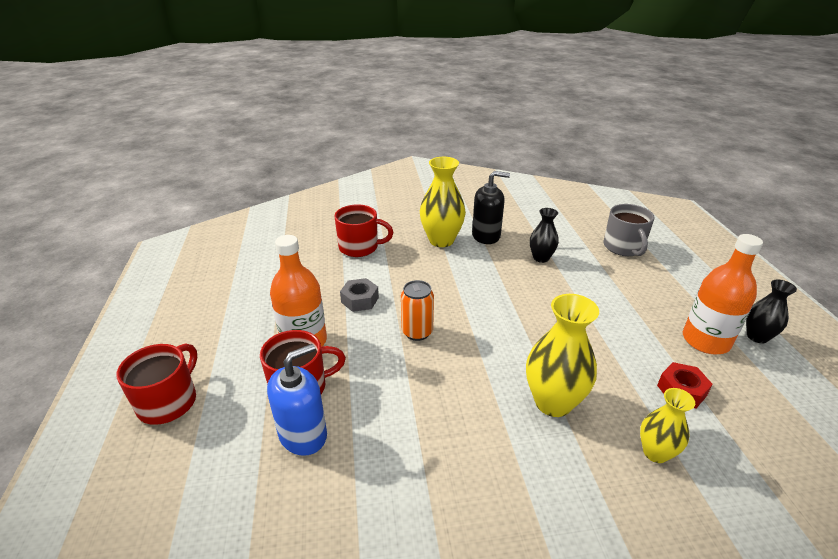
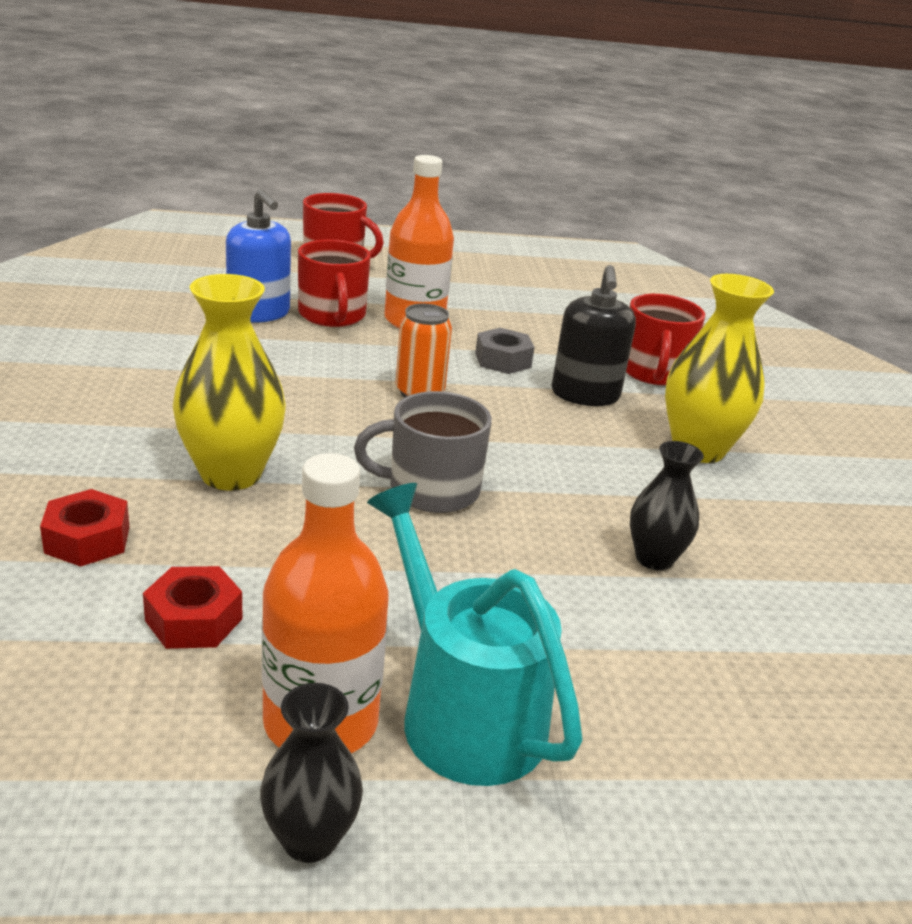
camera: 90 degrees right, 5 degrees down
(486, 236) = (734, 504): black soap dispenser -> black soap dispenser (585, 395)
(623, 247) = (739, 722): grey mug -> grey mug (431, 490)
(655, 452) = (87, 540): yellow vase -> red nut
(669, 306) = (462, 711): none -> turquoise watering can

